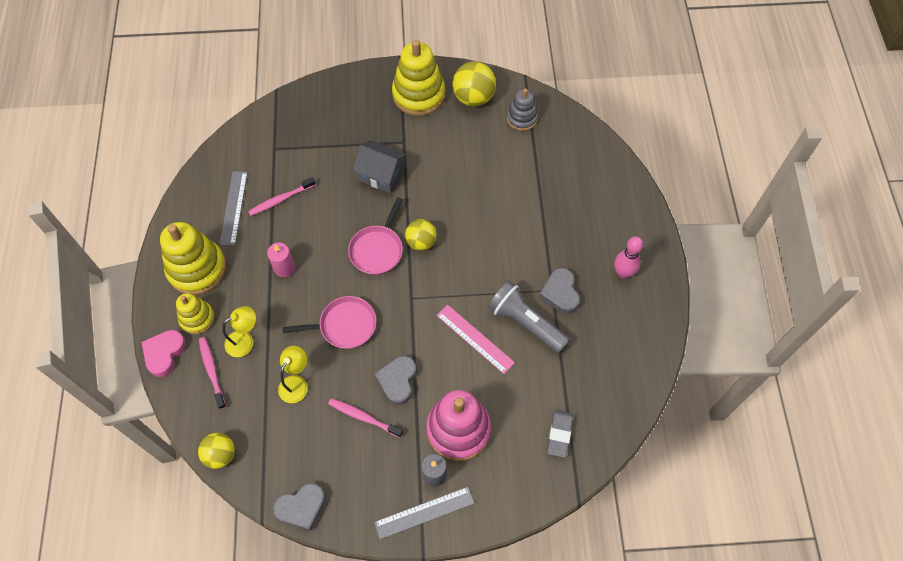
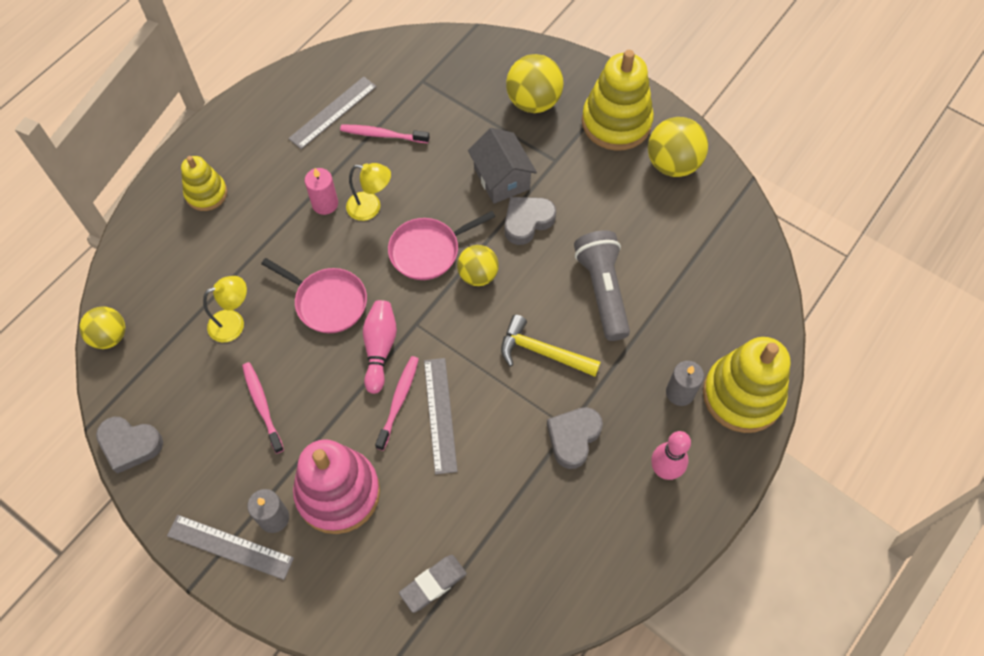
camera: 40 degrees right, 0 degrees up
(164, 353) = (150, 205): pink heart -> none
(197, 269) = (248, 147): yellow stacking toy -> yellow stacking toy (742, 395)
(212, 371) = (173, 253): pink toothbrush -> pink toothbrush (398, 401)
(245, 341) = (227, 247): yellow lamp -> yellow lamp (371, 207)
(357, 115) = (533, 102): none -> yellow ball
(397, 381) = (326, 396): grey heart -> grey heart (527, 221)
(403, 328) = (380, 349): none -> pink bowling pin
(475, 338) = (440, 415): pink ruler -> grey ruler
(499, 259) = (542, 352): none -> yellow hammer
(521, 118) = (706, 222): grey stacking toy -> none
(525, 322) = (507, 439): grey flashlight -> grey flashlight (602, 291)
(593, 224) = (680, 392): none -> grey candle

